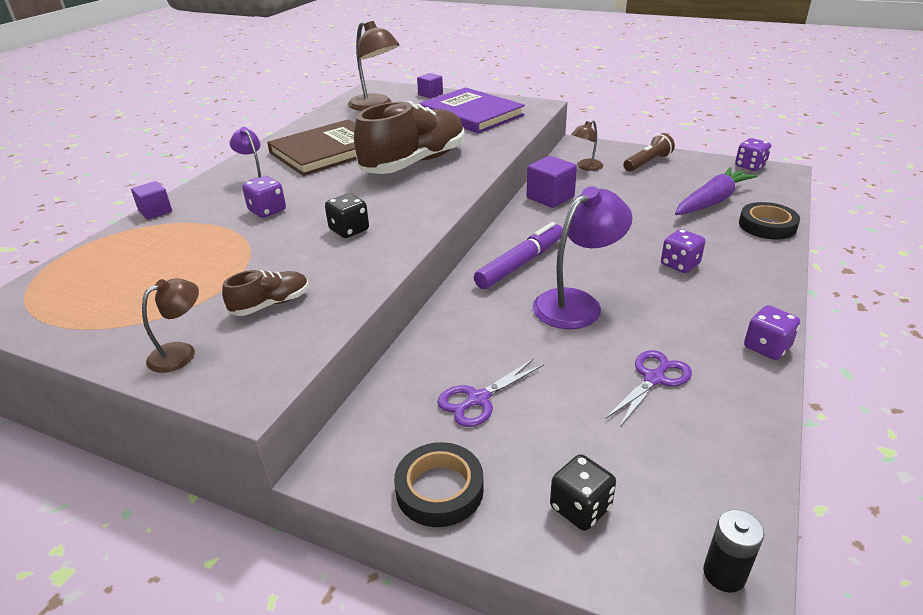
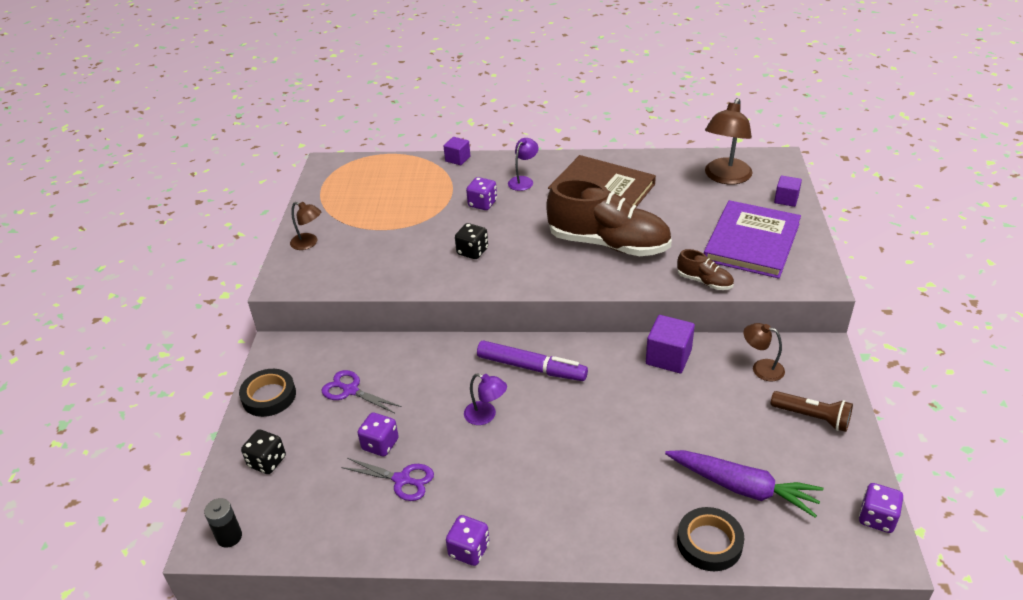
camera: 70 degrees right, 5 degrees up
(271, 304) = (366, 255): brown shoe -> brown shoe (704, 282)
(577, 303) = (486, 416): purple lamp -> purple lamp, size x0.55
(680, 264) = (583, 475): purple dice -> purple dice (380, 444)

